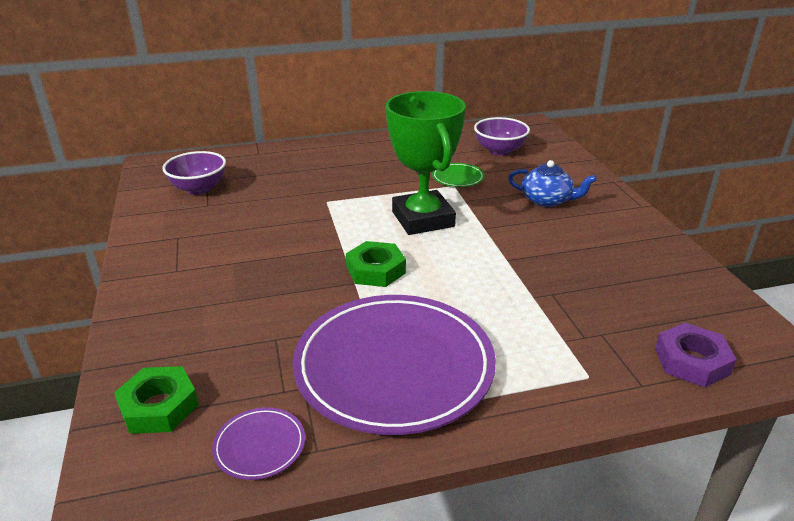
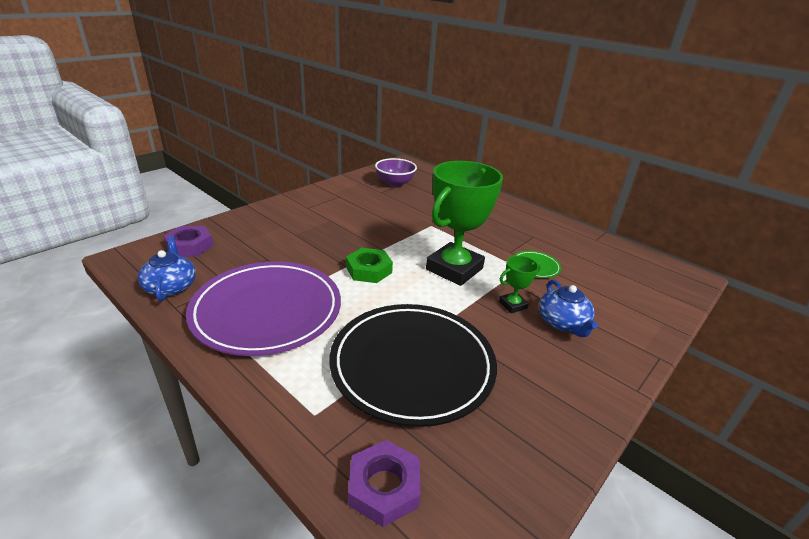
camera: 55 degrees right, 0 degrees up
(159, 406) = (190, 246): green nut -> purple nut
(260, 446) = (171, 286): purple plate -> blue teapot
(499, 151) = (611, 274): purple bowl -> none
(505, 212) = (512, 305): none -> green trophy
(553, 296) = (412, 365): none -> black plate

